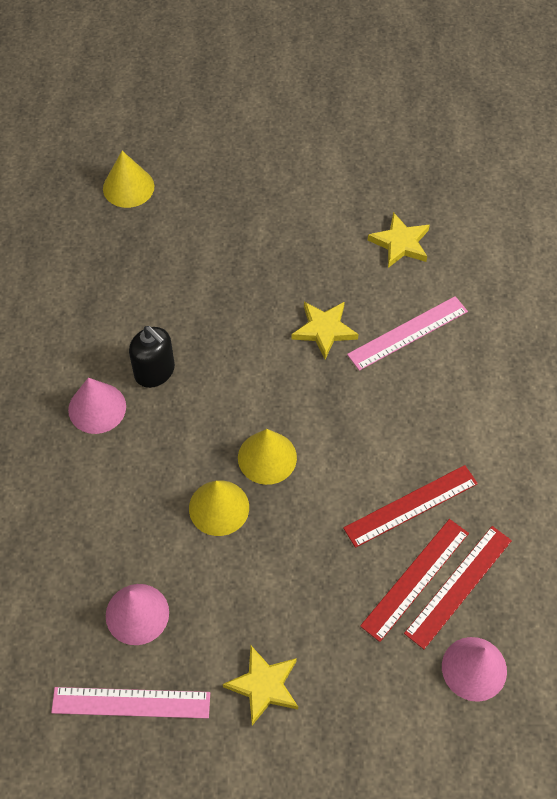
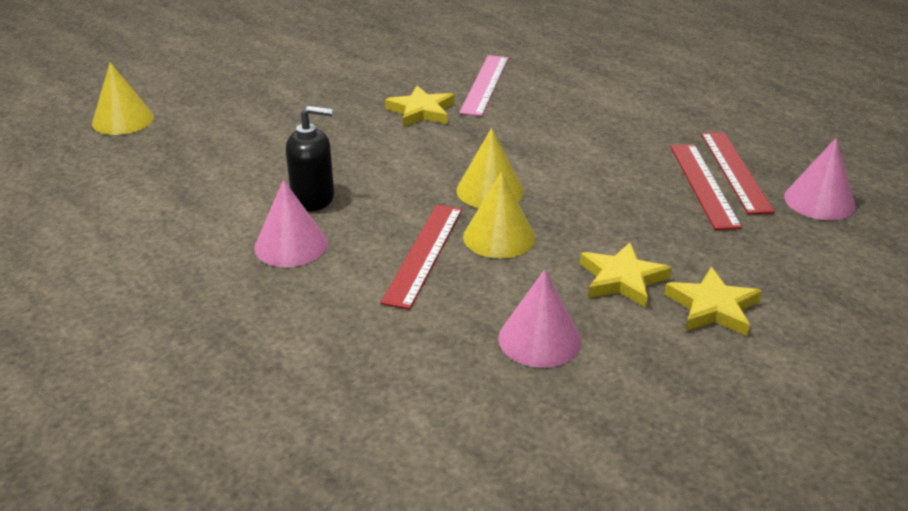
camera: 45 degrees left, 25 degrees down
(131, 702) = (633, 397): pink ruler -> none
(400, 243) = (407, 52): yellow star -> yellow star (622, 279)
(411, 506) = (634, 155): red ruler -> red ruler (424, 254)

